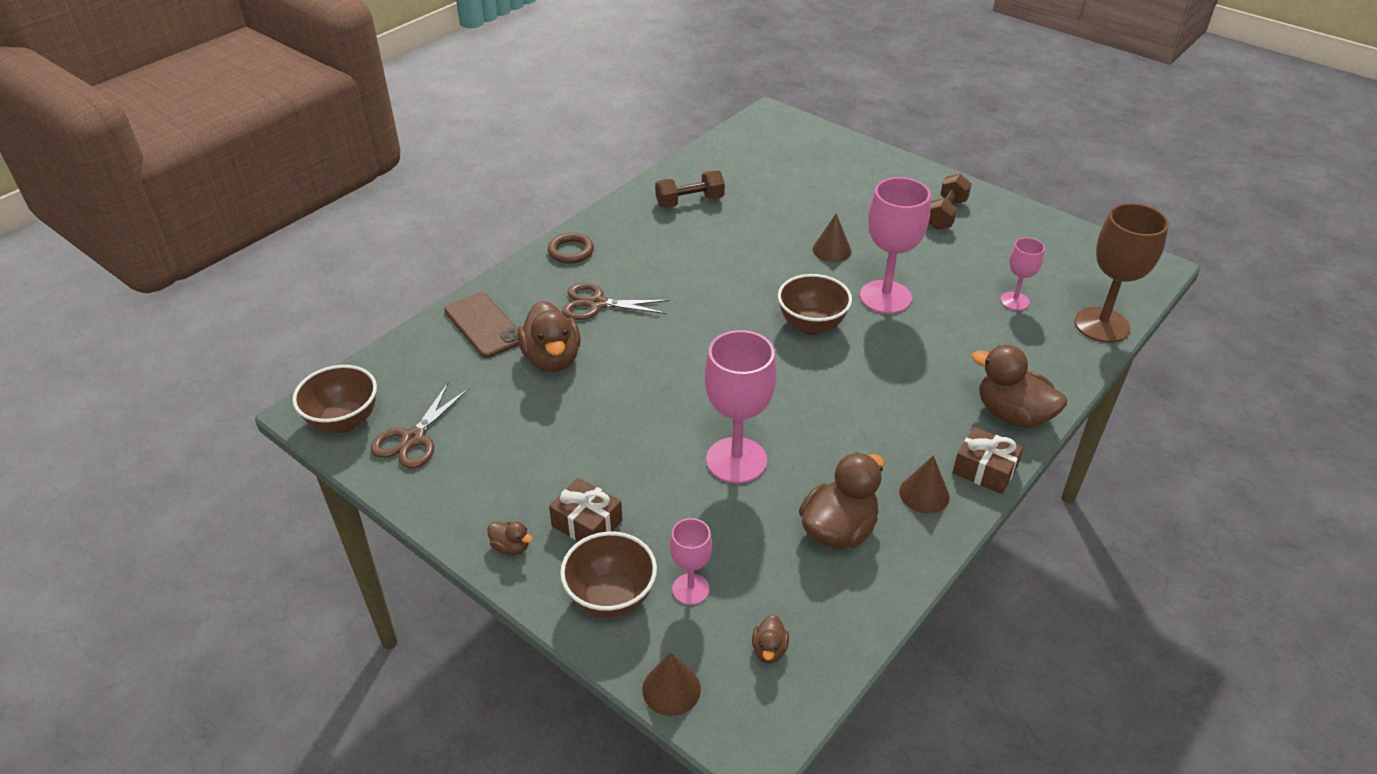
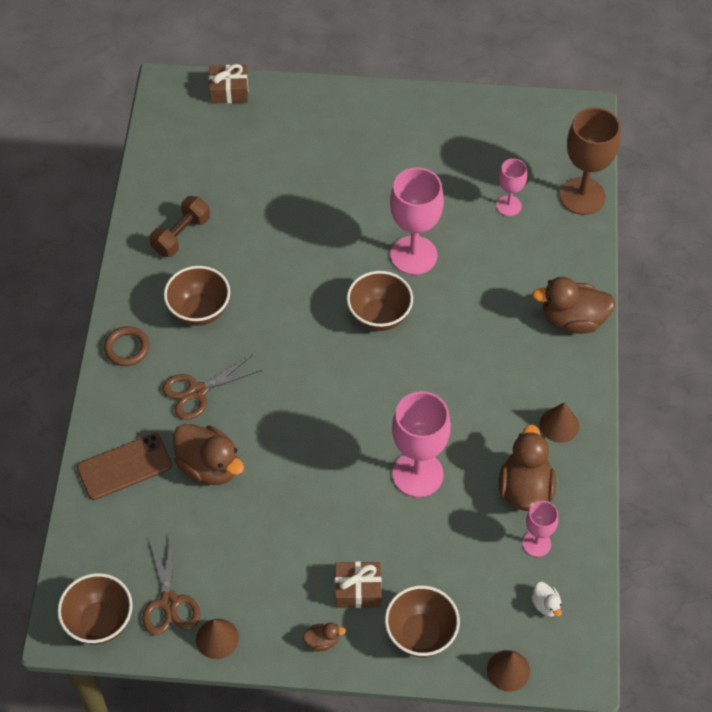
camera: 35 degrees left, 15 degrees up
(484, 325) = (124, 467): brown phone -> brown phone turned 45 degrees counterclockwise
(654, 253) = (199, 311): none -> brown bowl
(690, 589) = (466, 594): pink goblet -> pink goblet (536, 543)
(769, 650) = (545, 605): brown duck -> white duck
(831, 250) = (338, 227): brown cone -> brown cone (217, 638)
(945, 214) = (399, 136): brown dumbbell -> none
(984, 470) = (584, 380): brown gift -> brown gift (229, 91)

